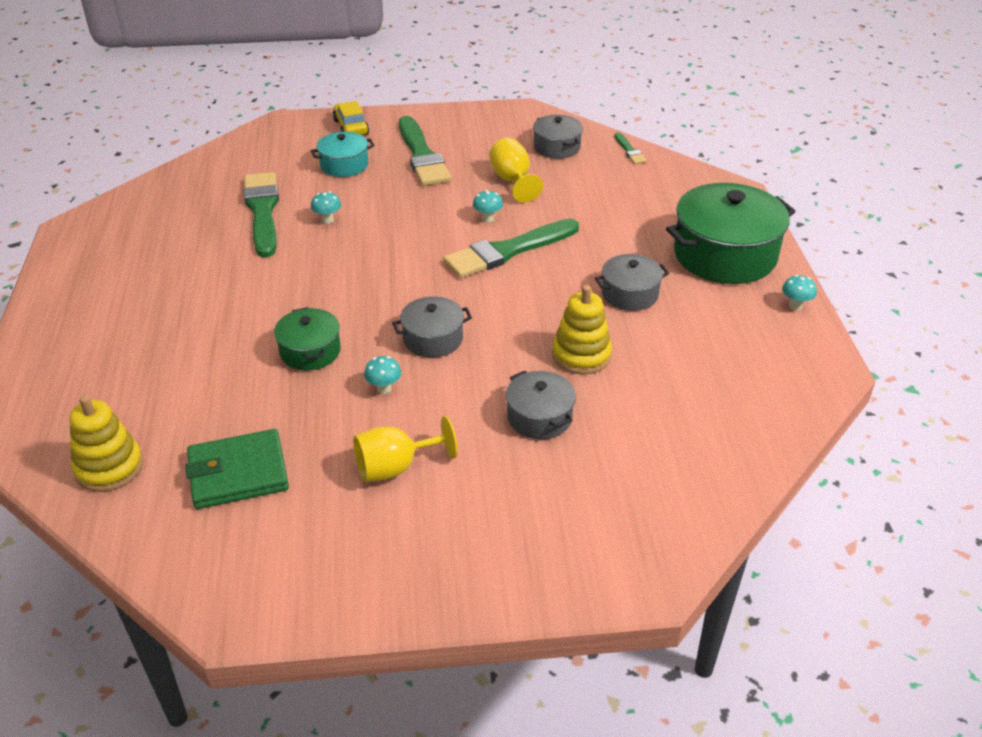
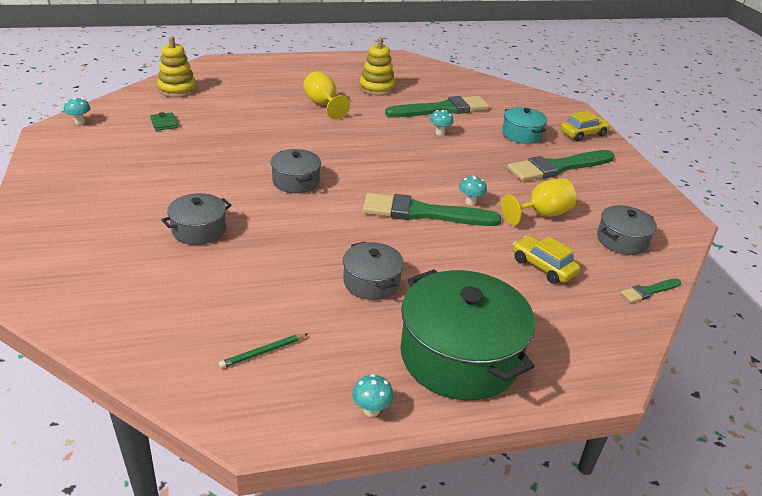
camera: 80 degrees right, 5 degrees down
(238, 473) = (164, 123): green wallet -> green wallet, size x0.49
(310, 351) = (279, 137): green pot -> none
(384, 389) = (238, 165): turquoise mushroom -> turquoise mushroom (80, 122)
(395, 467) = (156, 172): yellow goblet -> yellow goblet (323, 105)
(507, 251) = (423, 213): green brush -> green brush turned 45 degrees counterclockwise
(581, 355) = (277, 251): yellow stacking toy -> yellow stacking toy (377, 88)
(599, 195) = (543, 267): none -> yellow car
(739, 364) = (263, 352): none -> green pencil

